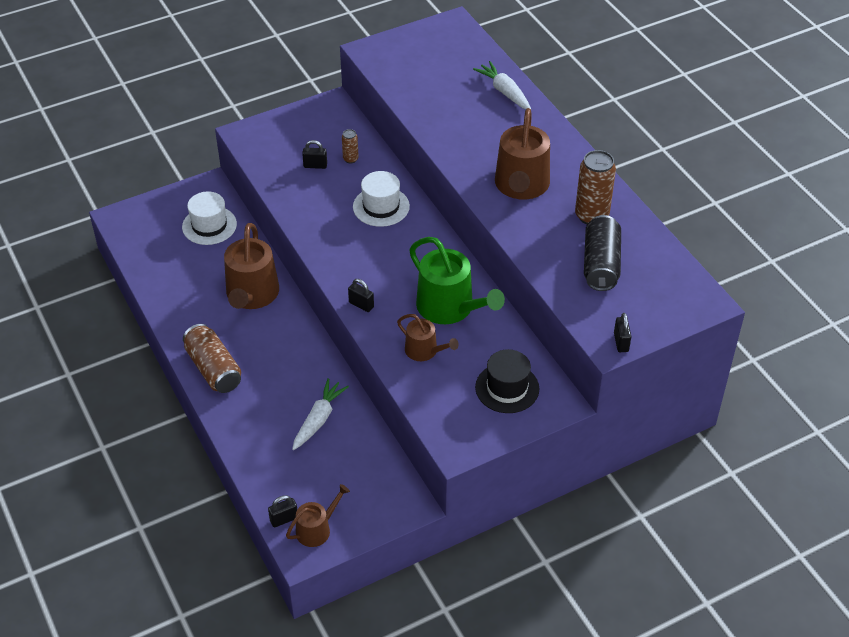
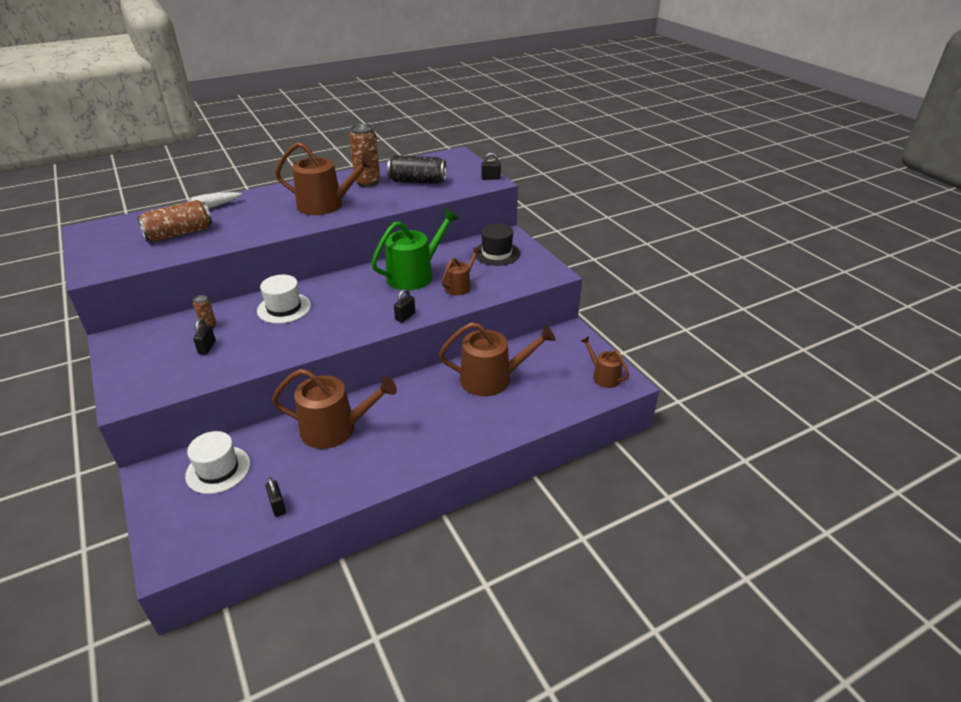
camera: 90 degrees left, 10 degrees down
(213, 369) = (430, 450): brown can -> brown can (179, 233)
(284, 519) = (597, 394): black padlock -> black padlock (278, 506)
(319, 419) = (492, 379): white carrot -> brown watering can

